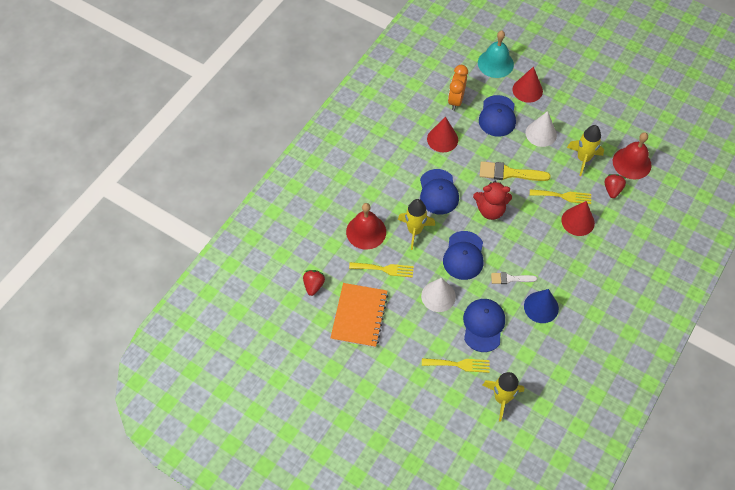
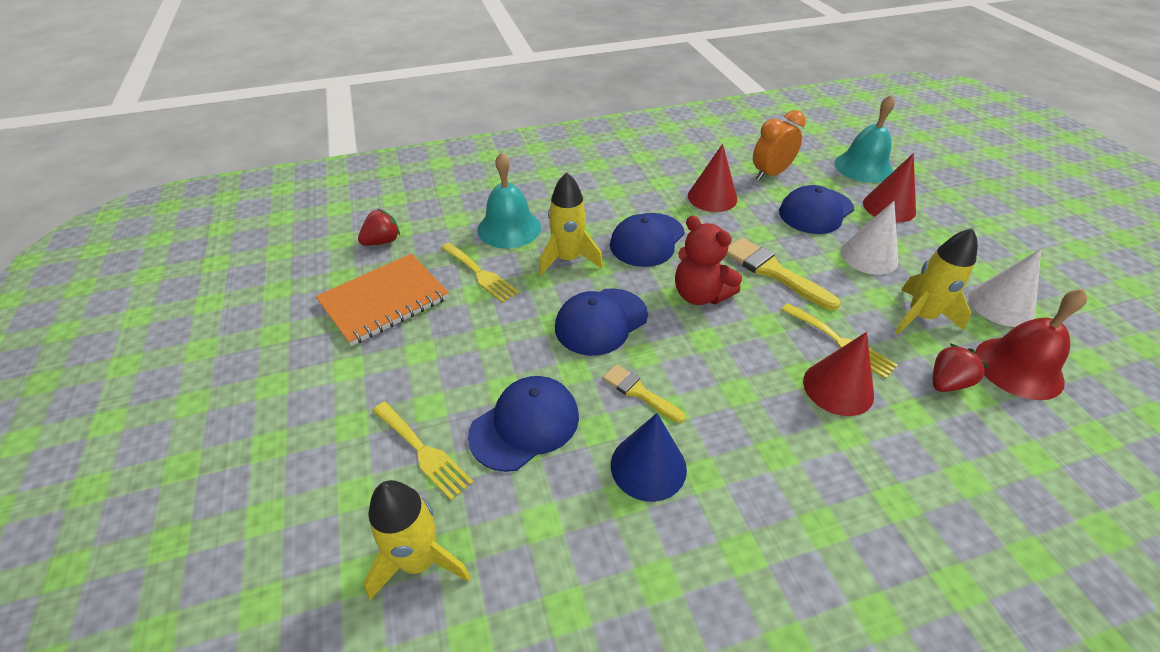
camera: 40 degrees right, 15 degrees down
(366, 231) = (509, 228): red bell -> turquoise bell
(438, 296) = (507, 344): white cone -> white cone (1001, 305)
(510, 279) = (639, 392): white brush -> yellow brush

